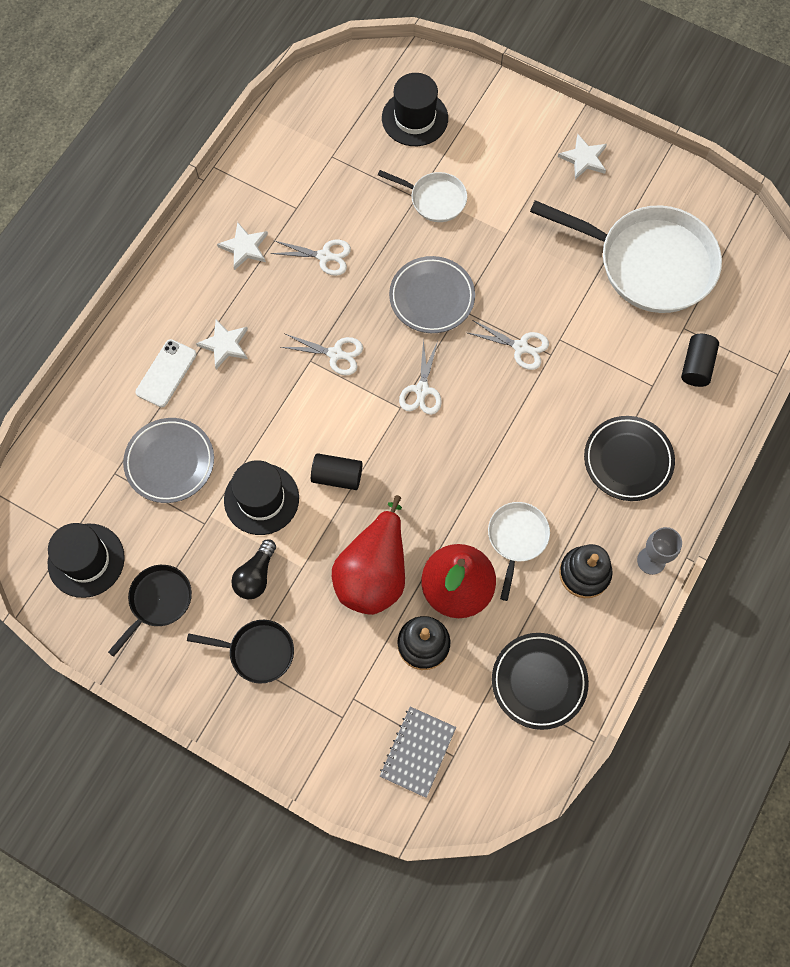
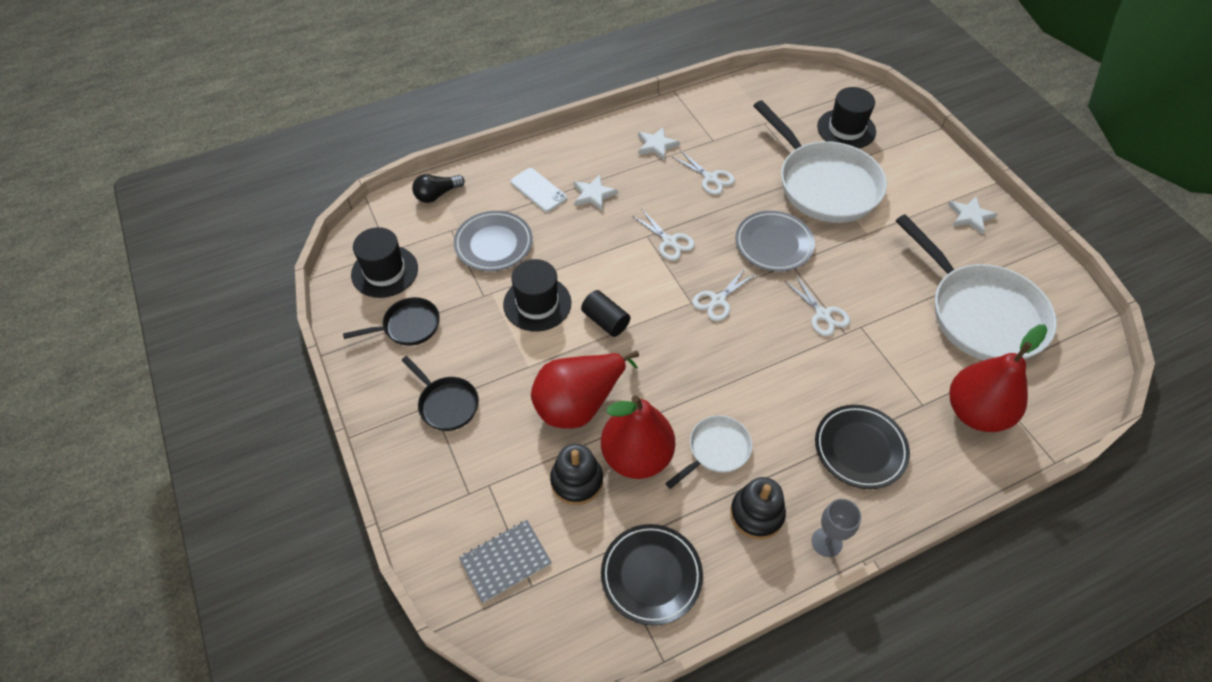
camera: 35 degrees right, 15 degrees down
(166, 373) = (538, 190): white phone -> white phone turned 75 degrees clockwise
(256, 576) = (490, 351): black light bulb -> black light bulb (437, 195)
(434, 199) = (824, 184): white pan -> white pan, size x2.06
(696, 366) = (975, 412): black cylinder -> red pear

